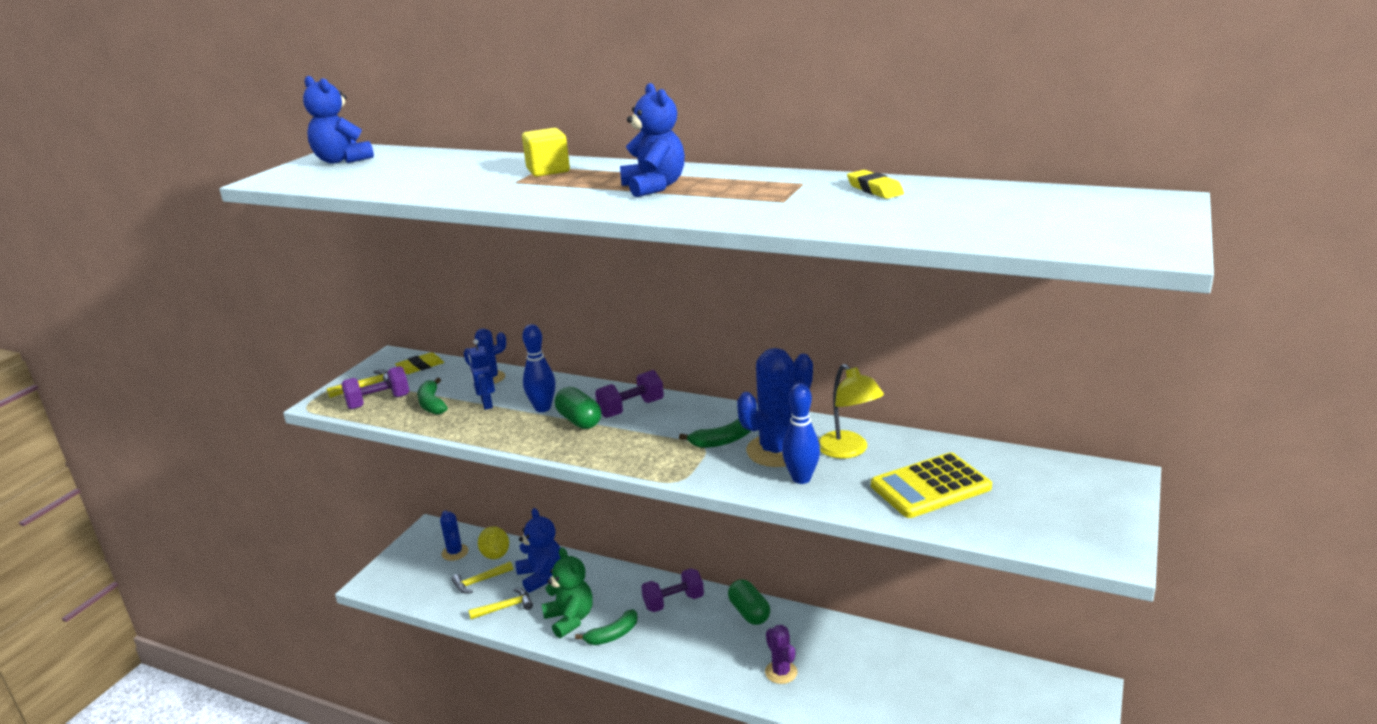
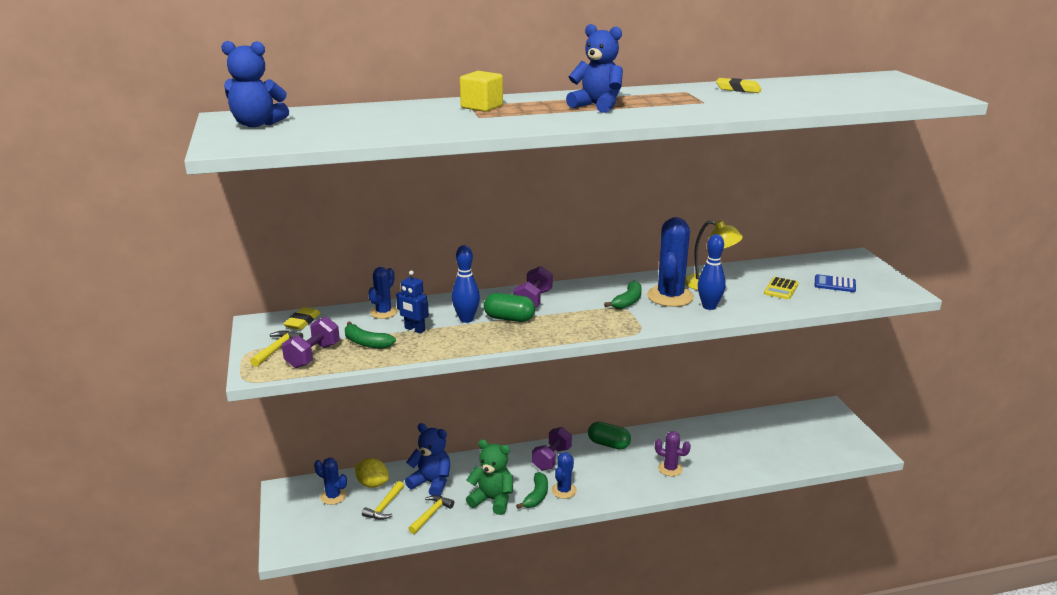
camera: 40 degrees left, 0 degrees up
(644, 642) = (564, 490): none -> blue cactus
(930, 487) = (781, 289): yellow calculator -> yellow calculator, size x0.56
(1018, 505) = (834, 284): none -> blue calculator

